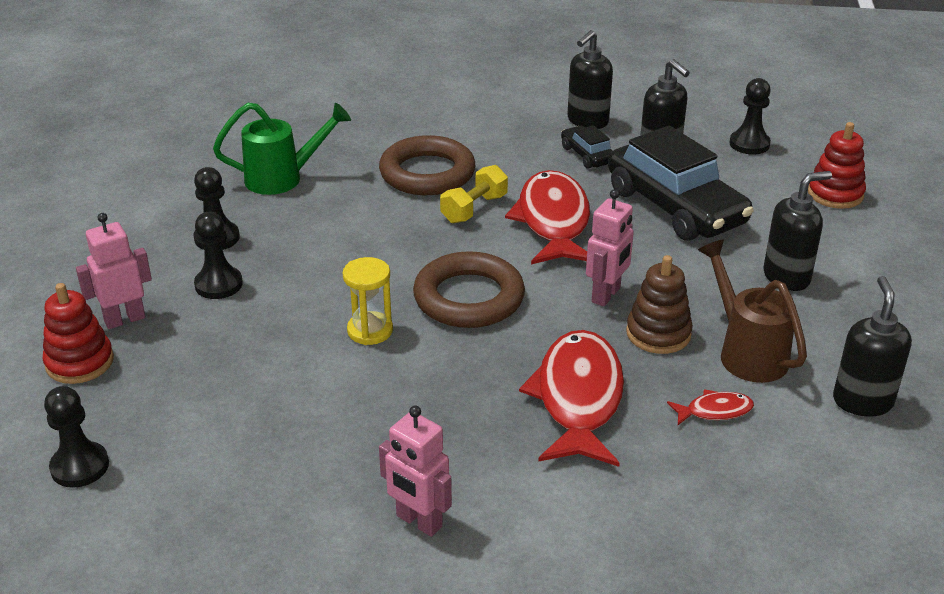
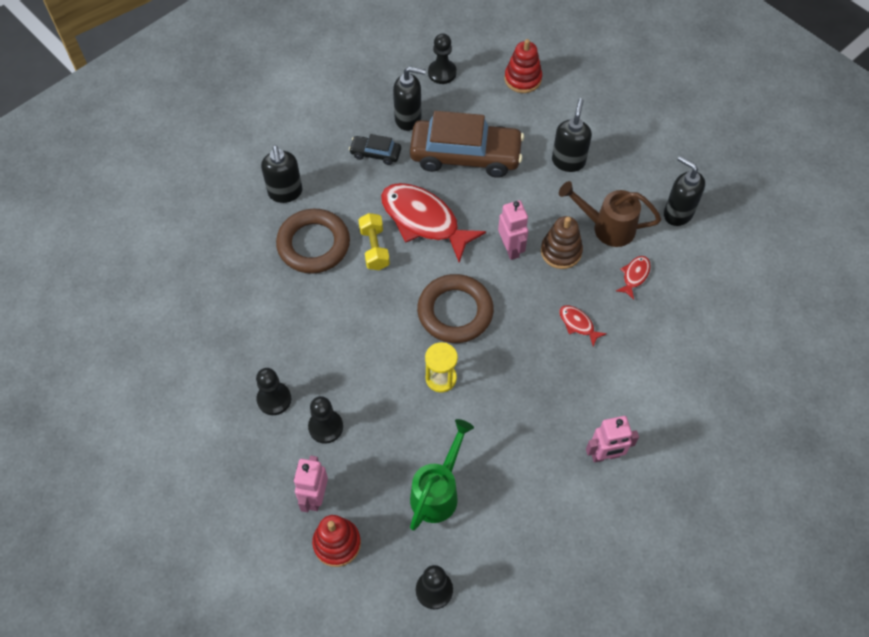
camera: 50 degrees left, 25 degrees up
(282, 178) = (241, 323): green watering can -> green watering can (438, 492)
(578, 398) = (578, 324): red fish -> red fish, size x0.44
(587, 121) = (340, 125): black soap dispenser -> black soap dispenser (285, 192)
(675, 207) = (465, 155): black car -> brown car

